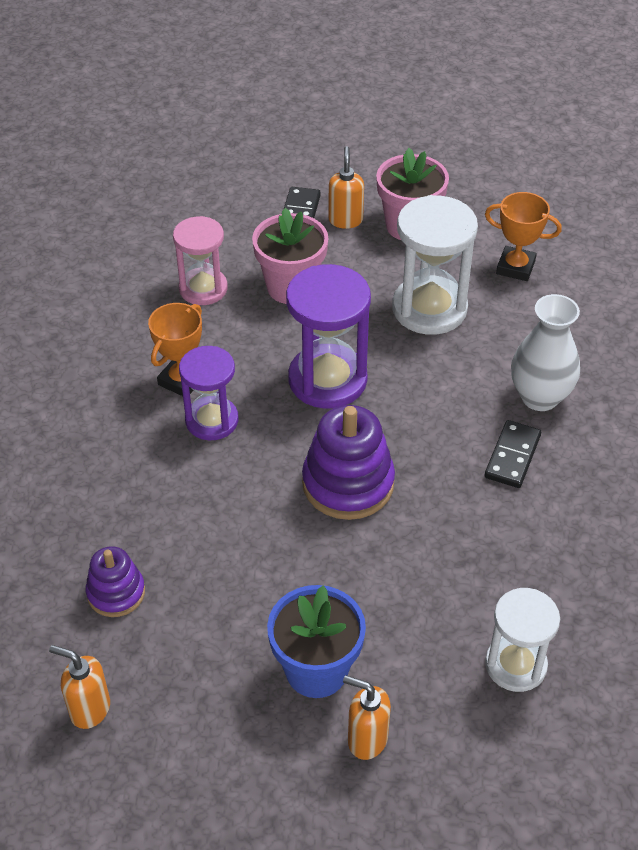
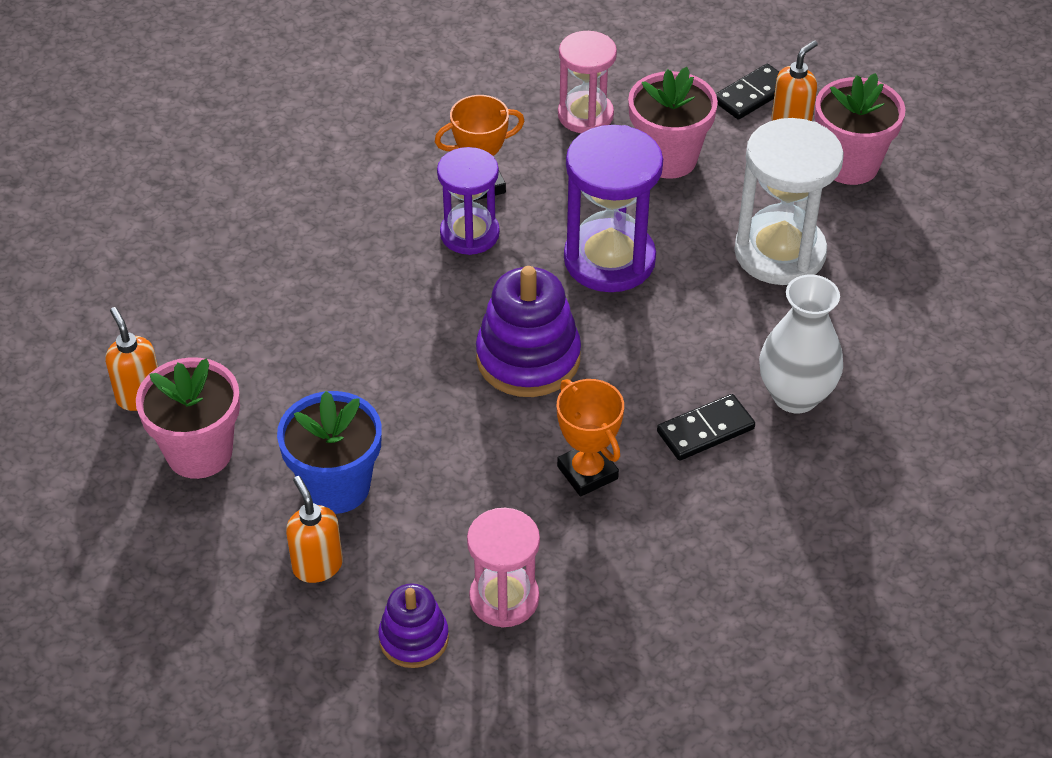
camera: 40 degrees right, 0 degrees up
(116, 593) = (248, 323): purple stacking toy -> purple stacking toy (414, 638)
(185, 719) = (199, 452): none -> pink flower pot
(515, 267) = (915, 264): orange trophy -> orange trophy (587, 472)
(515, 665) = (504, 598): white hourglass -> pink hourglass

